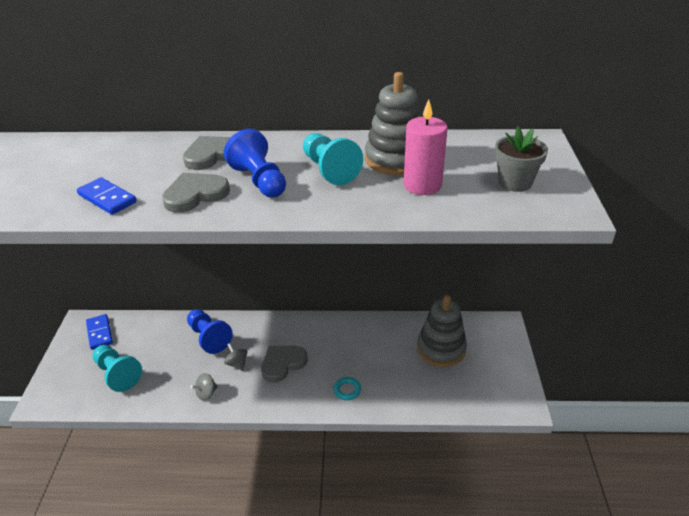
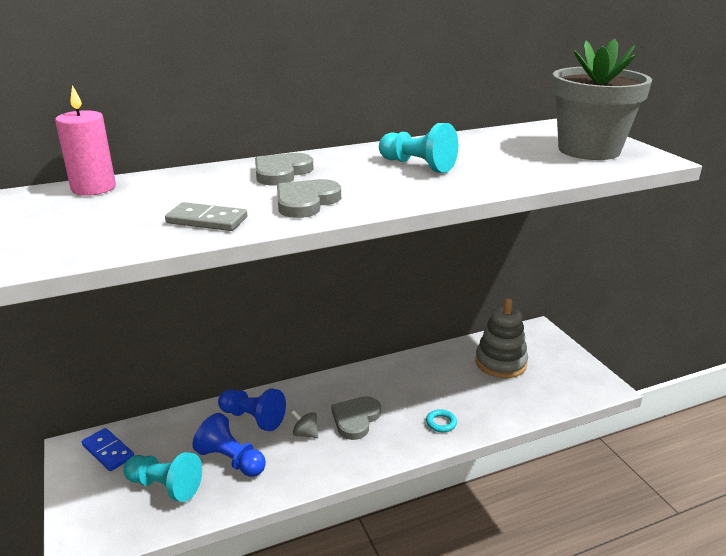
camera: 25 degrees left, 10 degrees down
(107, 198) = (207, 220): blue domino -> grey domino
(206, 393) = (292, 472): grey spinning top -> none
(259, 181) = (360, 182): blue pawn -> blue pawn (231, 460)
(395, 159) = (468, 150): grey stacking toy -> none
(422, 185) = (516, 162): pink candle -> pink candle (93, 188)
(515, 182) = (589, 150): grey flower pot -> grey flower pot, size x1.91

